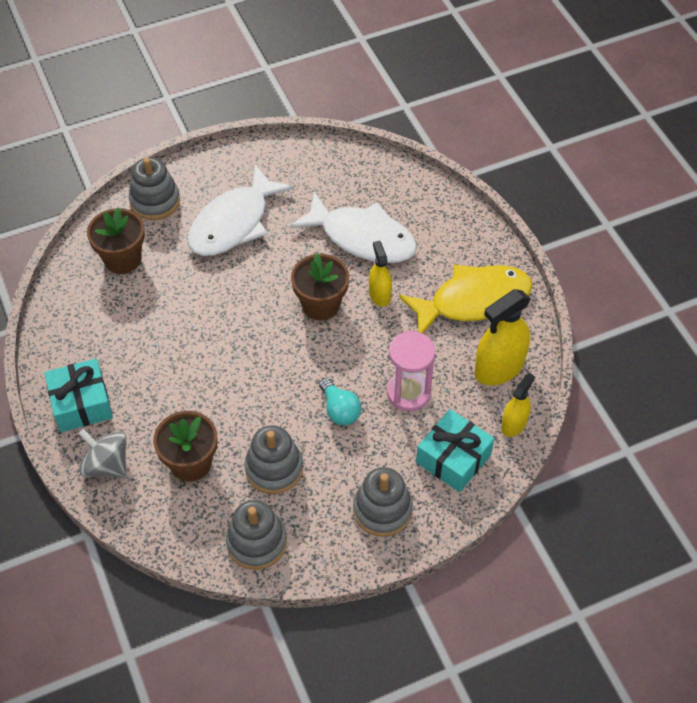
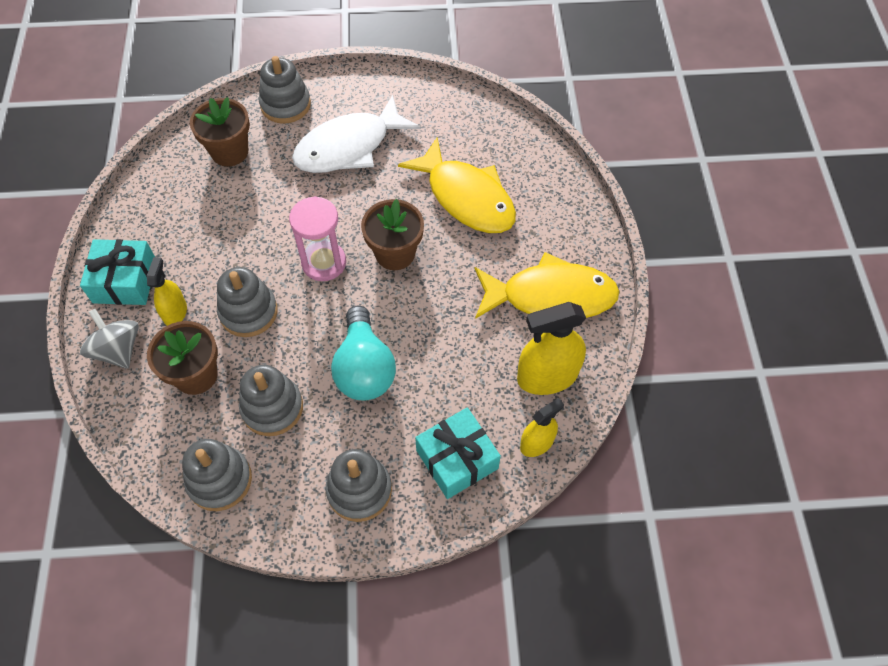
camera: 20 degrees right, 5 degrees up
(212, 395) = (248, 312): none -> grey stacking toy
(339, 410) = (364, 368): turquoise light bulb -> turquoise light bulb, size x1.67
(362, 238) = (466, 197): white fish -> yellow fish
(379, 295) = (458, 261): yellow spray bottle -> yellow spray bottle (175, 312)
(408, 393) = (441, 373): pink hourglass -> pink hourglass (324, 263)

